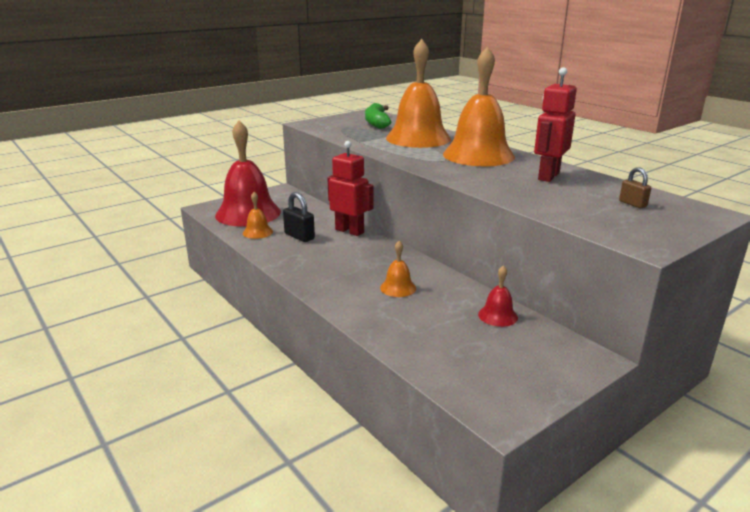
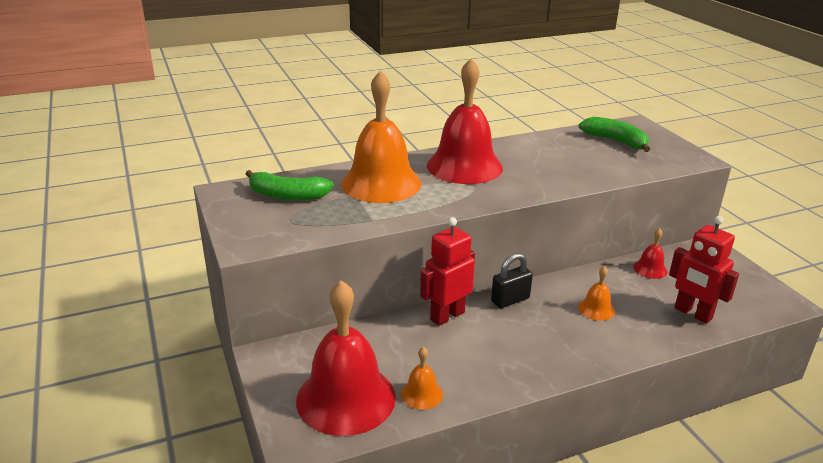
camera: 75 degrees left, 5 degrees up
(299, 236) = (449, 357): black padlock -> black padlock (510, 300)
(478, 155) = (464, 166): orange bell -> red bell
(548, 176) = (541, 152): red robot -> red robot (692, 313)
(632, 204) = (615, 141): brown padlock -> green banana

